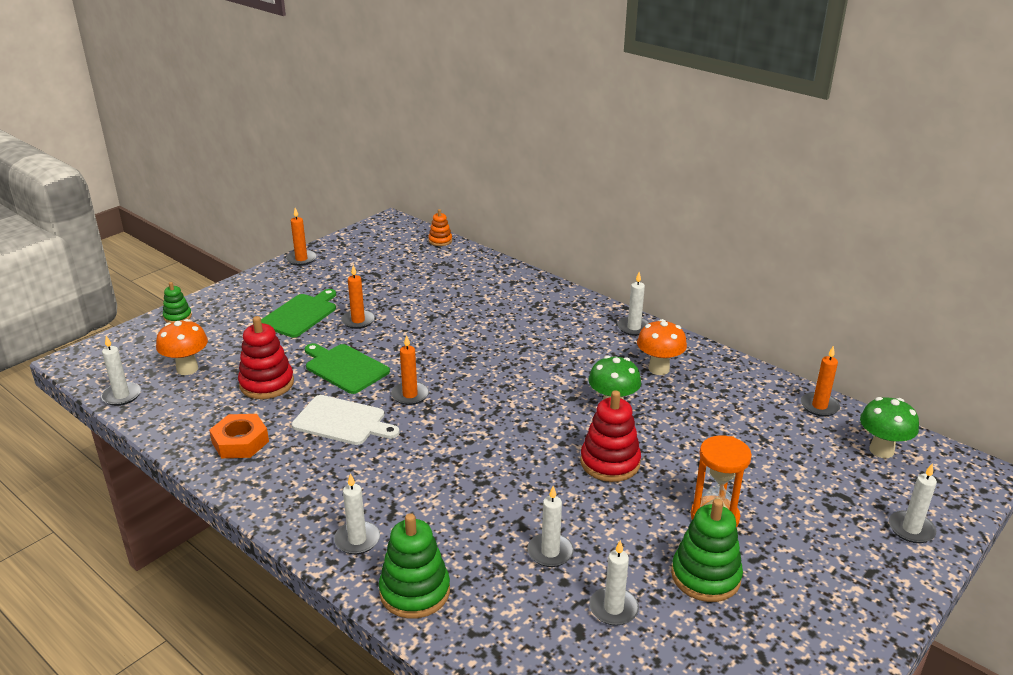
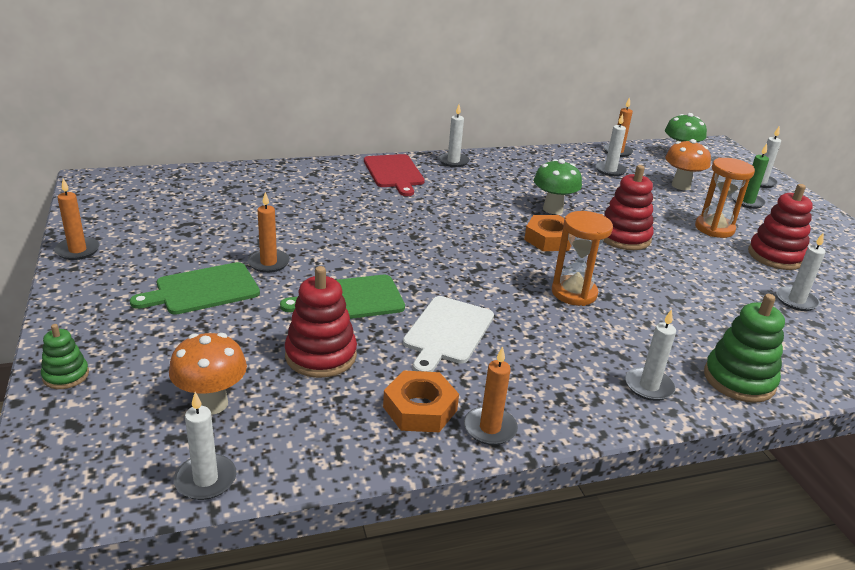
camera: 60 degrees left, 0 degrees up
(300, 314) = (203, 290): green cutting board -> green cutting board turned 90 degrees counterclockwise
(342, 421) = (447, 332): white cutting board -> white cutting board turned 150 degrees clockwise
(410, 395) = (441, 282): orange candle -> orange candle (490, 428)
(440, 241) = (181, 173): orange stacking toy -> none
(466, 462) = (574, 293): none -> orange hourglass
(548, 422) = (549, 239): none -> orange nut
(550, 552) = (719, 301): white candle -> white candle (610, 170)
(566, 311) = (394, 173): none -> red cutting board
(659, 369) = (520, 176): orange mushroom -> orange mushroom (681, 186)
(705, 576) = (775, 256): green stacking toy -> red stacking toy
(828, 529) = (747, 202): none -> green candle

